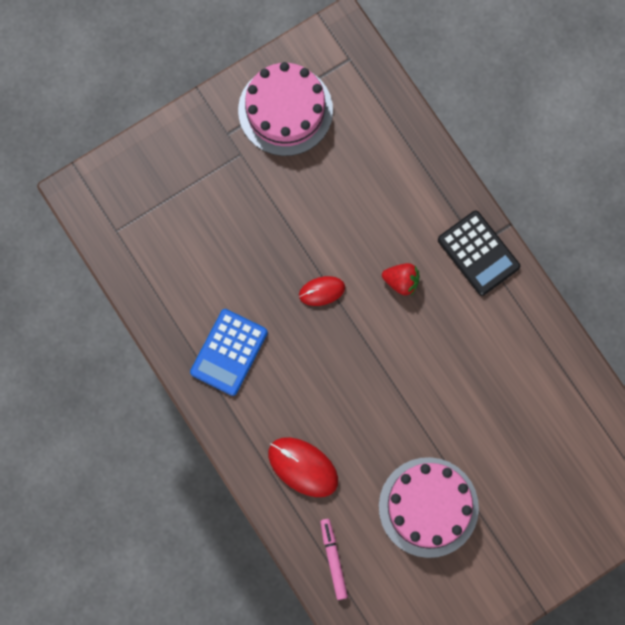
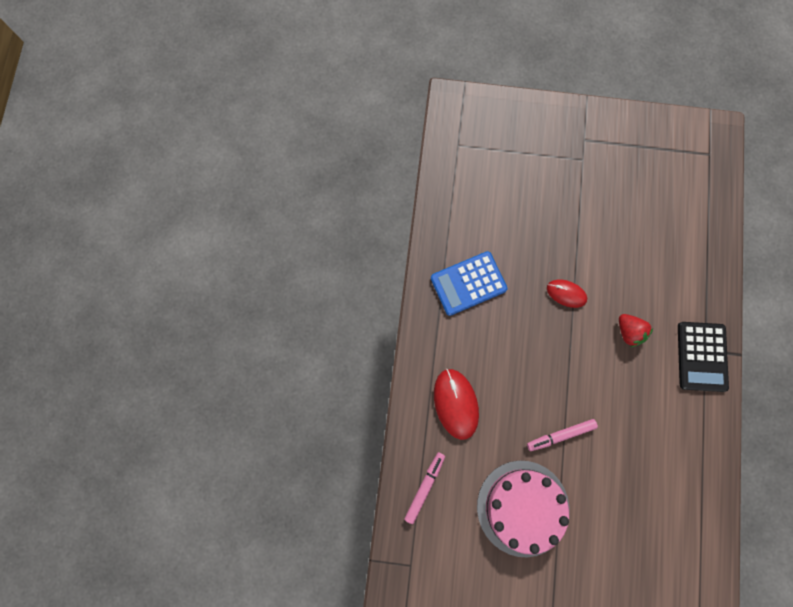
camera: 40 degrees right, 0 degrees up
(285, 110) = (637, 154): pink cake -> none
(412, 419) = (560, 435): none -> pink marker

